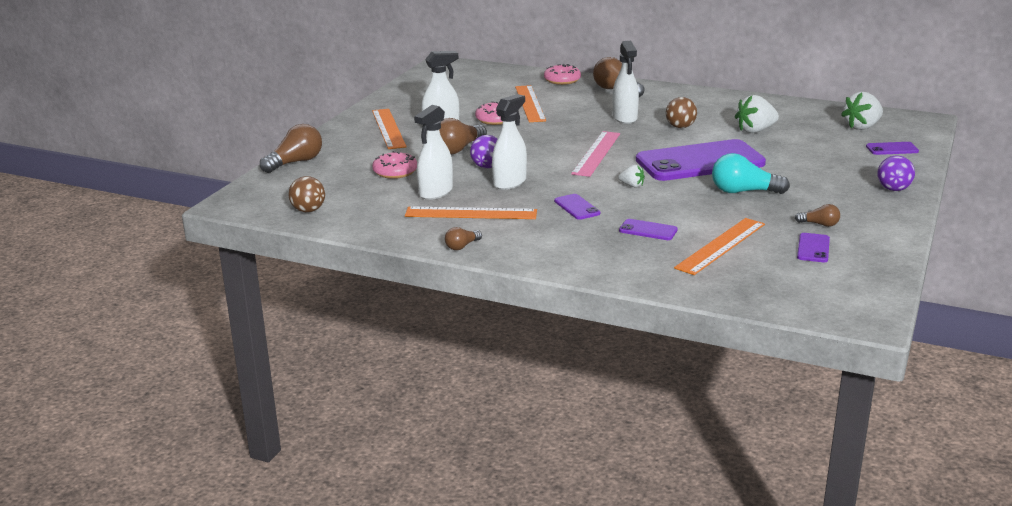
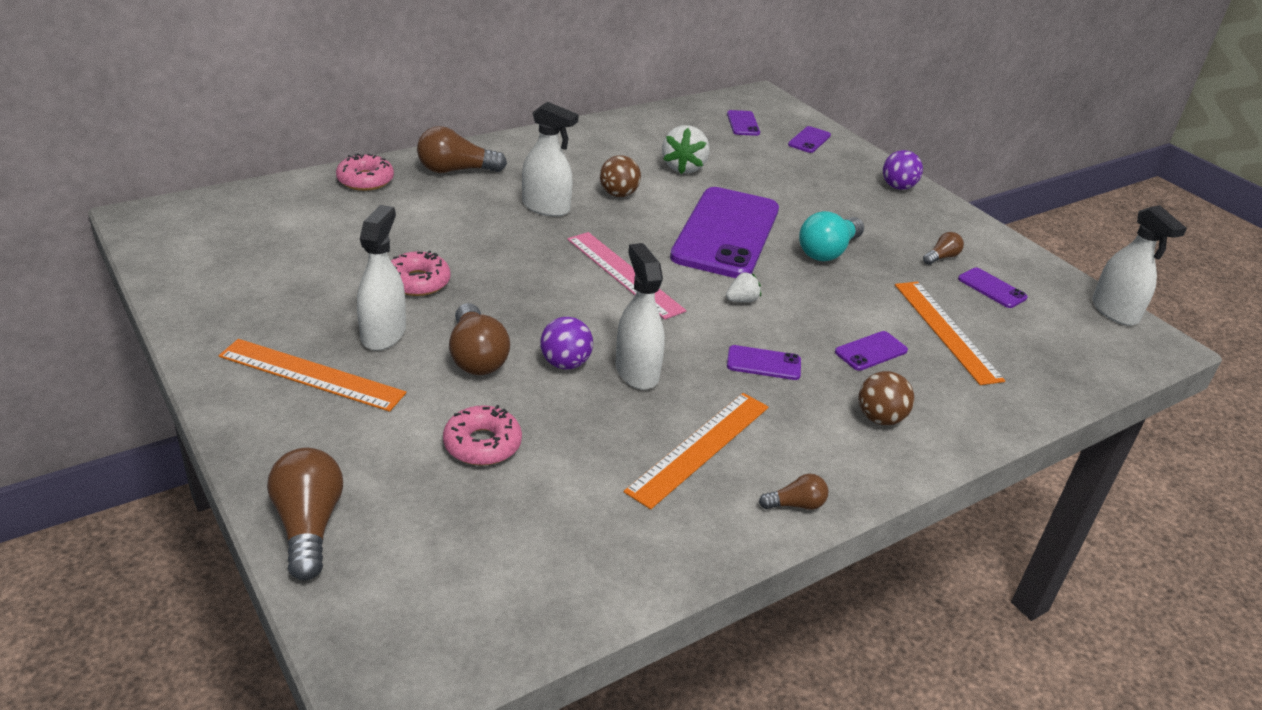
camera: 60 degrees left, 10 degrees up
(308, 210) = (522, 598): brown ball -> brown ball (880, 418)
(435, 192) = (599, 444): white spray bottle -> white spray bottle (1114, 312)
(462, 246) = (796, 504): brown light bulb -> brown light bulb turned 90 degrees counterclockwise
(530, 103) = (404, 235): orange ruler -> none
(862, 127) = (743, 123): white strawberry -> purple phone

